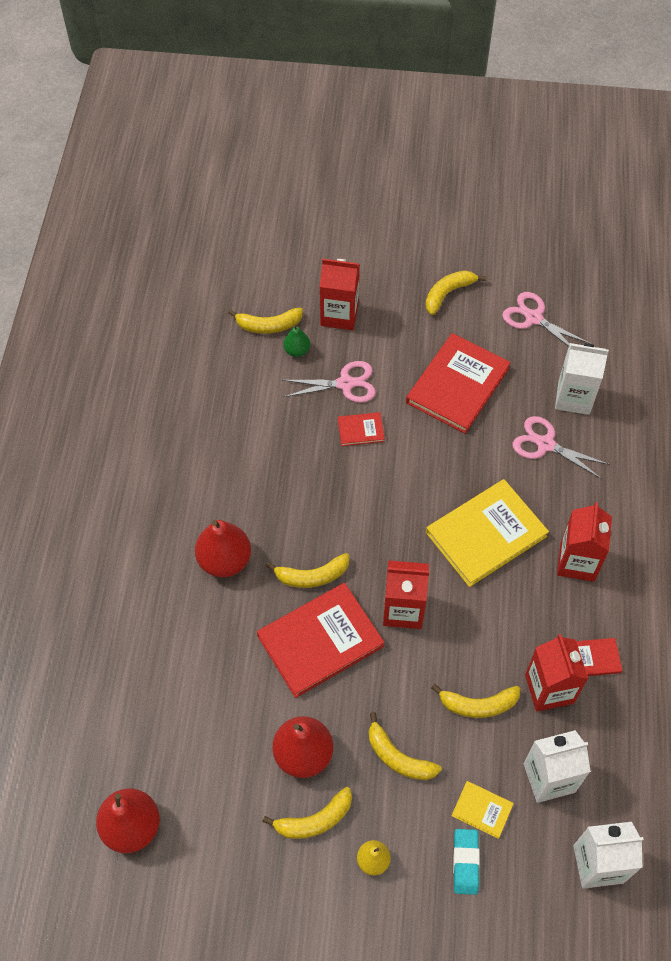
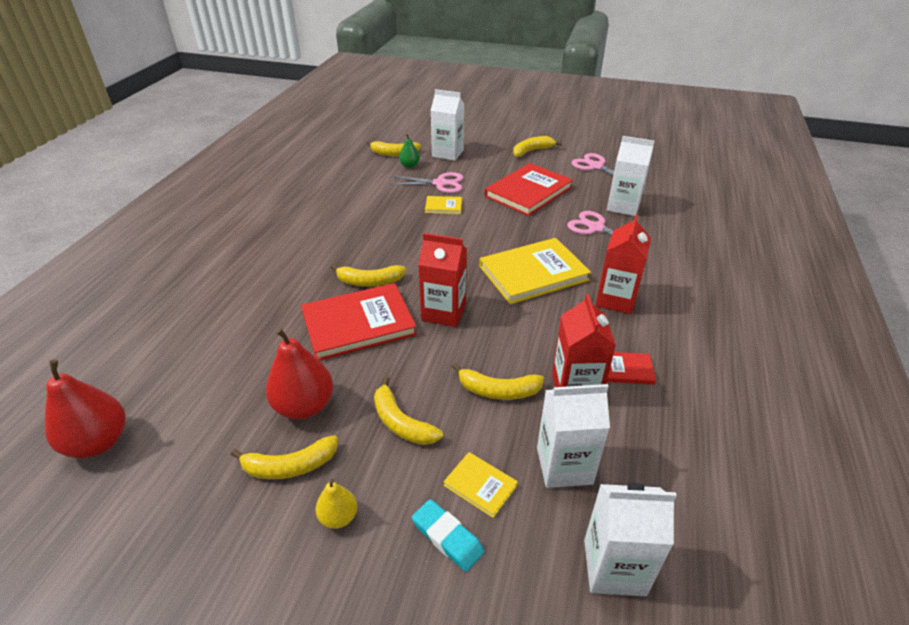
camera: 10 degrees right, 20 degrees down
(224, 560) = (299, 264): red pear -> none
(339, 315) = (448, 153): red carton -> white carton
(360, 430) = (443, 206): red book -> yellow book
(465, 862) = (447, 537): turquoise eraser -> turquoise eraser turned 60 degrees counterclockwise

